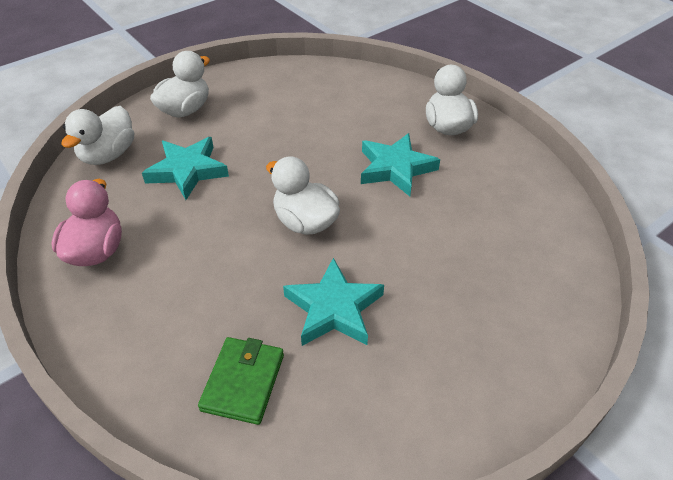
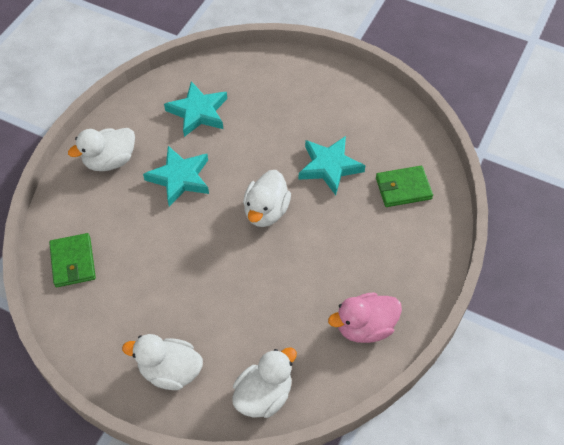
camera: 115 degrees left, 10 degrees up
(108, 155) = (264, 395): white duck -> white duck turned 45 degrees counterclockwise
(187, 171) = (252, 318): turquoise star -> turquoise star (198, 112)
(337, 83) = (73, 262): none -> green wallet

